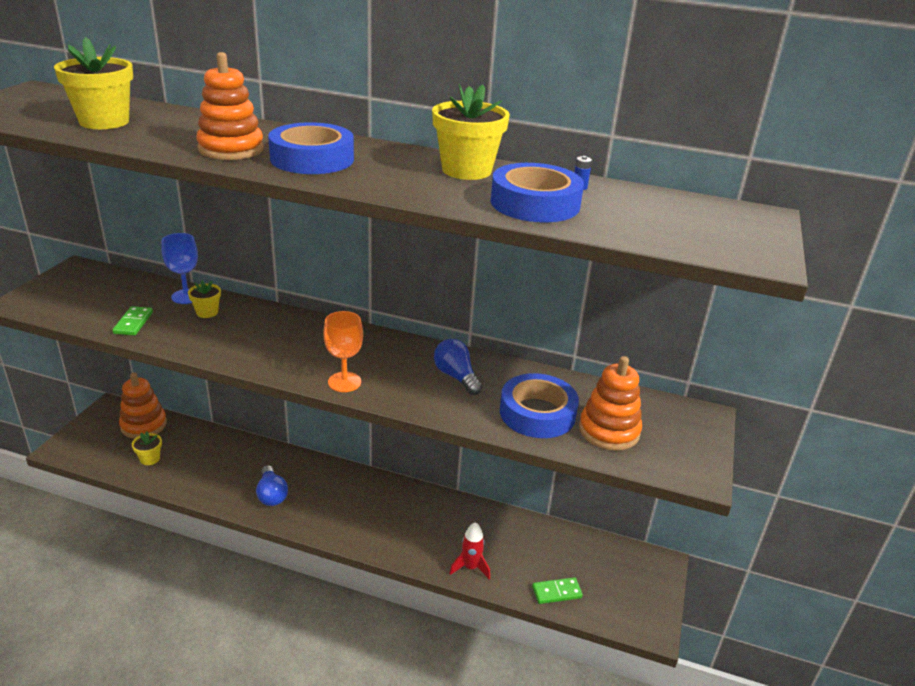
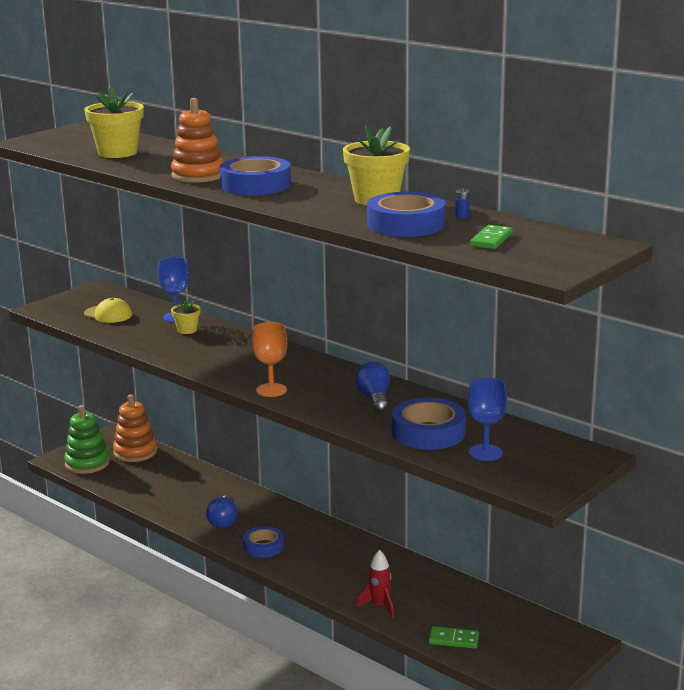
camera: 25 degrees right, 10 degrees down
(96, 449) = (87, 463): none -> green stacking toy
(105, 302) = (108, 314): none -> yellow cap
(133, 323) = (122, 331): green domino -> green domino (491, 240)
(150, 459) = (129, 478): yellow flower pot -> none
(326, 518) = (263, 546): none -> blue tape
(609, 431) = (485, 453): orange stacking toy -> blue goblet

